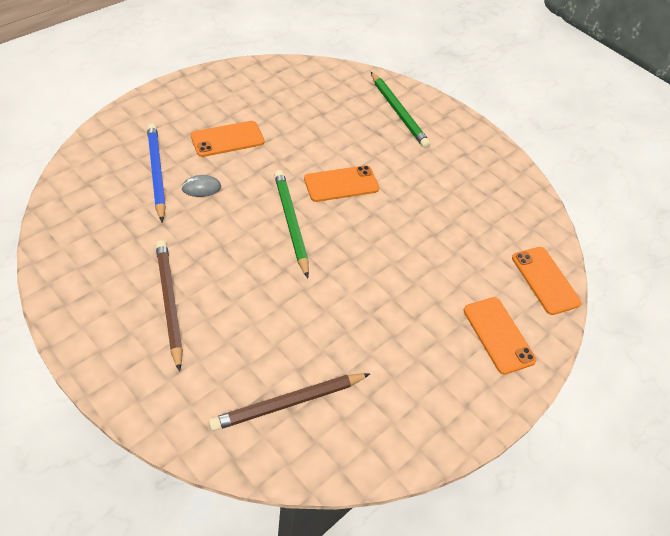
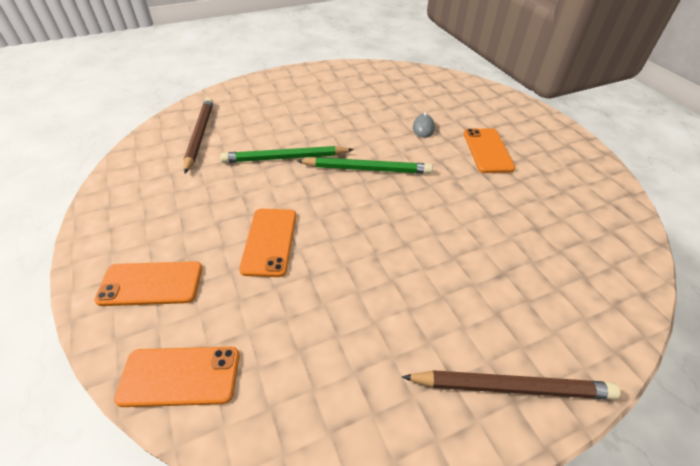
camera: 115 degrees right, 5 degrees down
(156, 172) = (445, 110): blue pencil -> none
(169, 302) = (313, 101): brown pencil -> brown pencil (511, 387)
(341, 184) = (411, 215): orange phone -> orange phone (269, 241)
(398, 112) = (550, 314): green pencil -> green pencil (285, 158)

